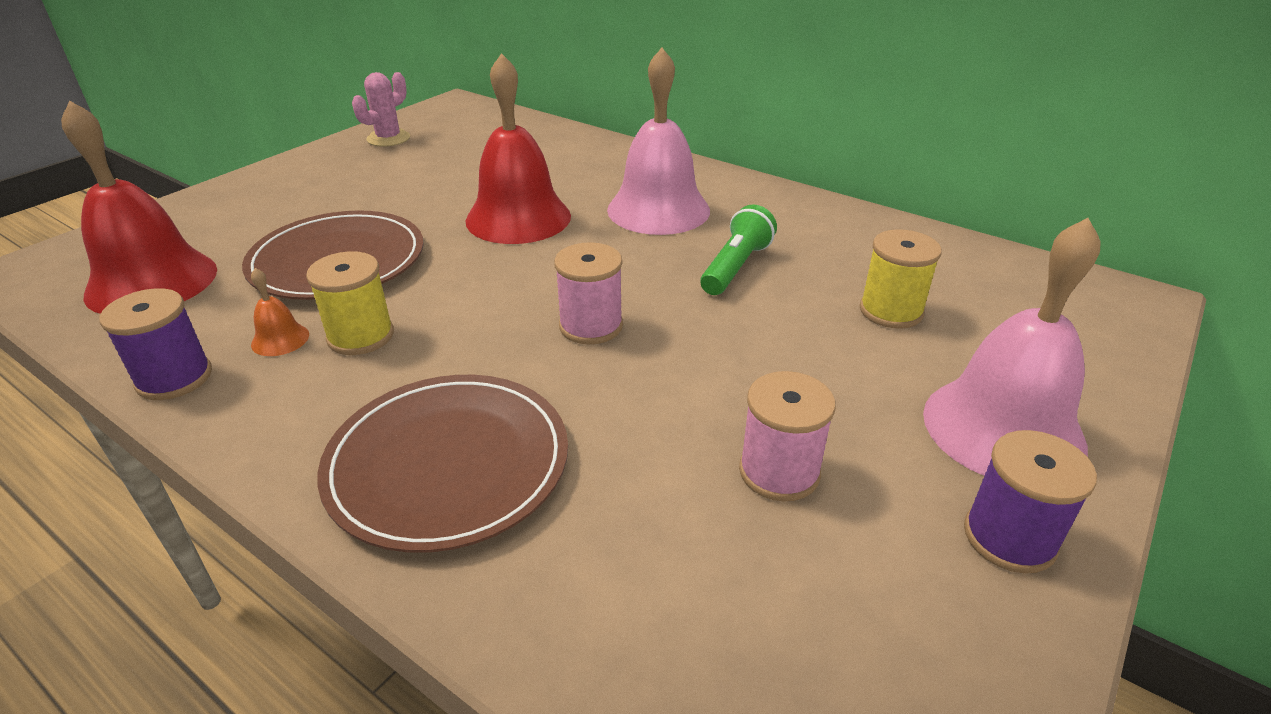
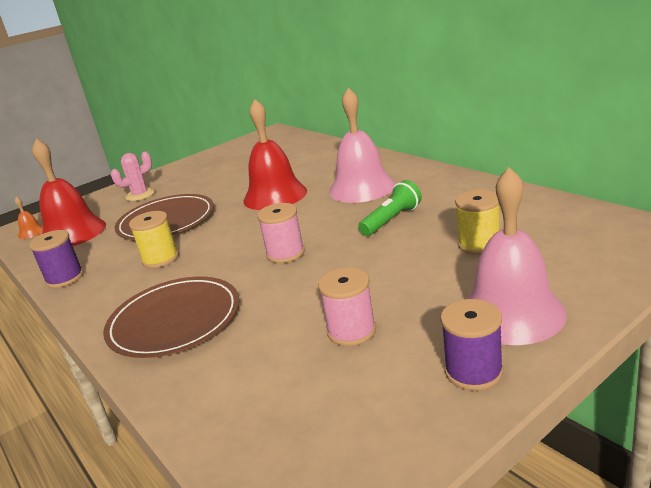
camera: 20 degrees right, 10 degrees down
(280, 339) = (121, 260): orange bell -> orange bell (31, 232)
(388, 138) = (224, 154): pink cactus -> pink cactus (140, 195)

